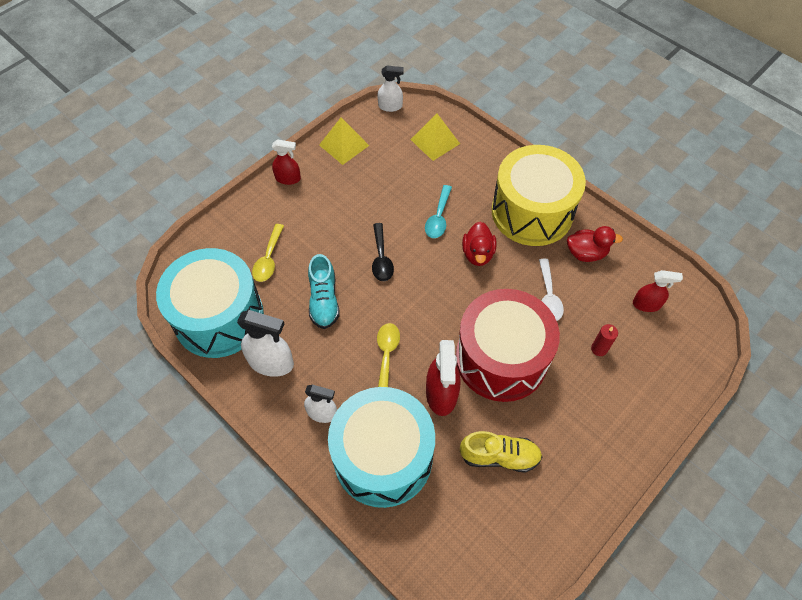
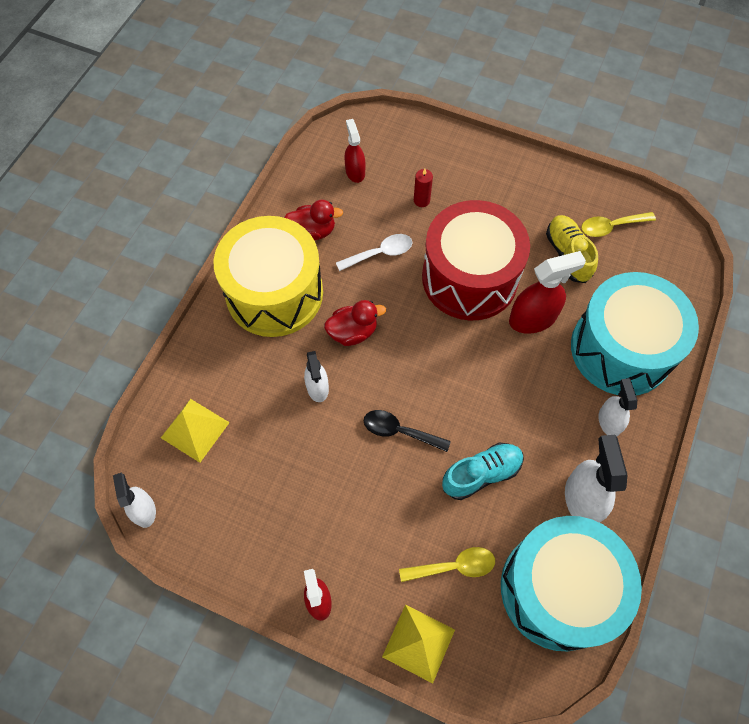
camera: 110 degrees left, 5 degrees up
(343, 145) = (235, 547): yellow pyramid -> yellow pyramid (418, 643)
(381, 258) = (399, 431): black spoon -> black spoon turned 135 degrees counterclockwise
(386, 355) = (516, 383): yellow spoon -> yellow spoon (611, 227)
(438, 218) = (317, 387): turquoise spoon -> white spray bottle
(586, 253) = (312, 231): red duck -> red duck turned 105 degrees clockwise

